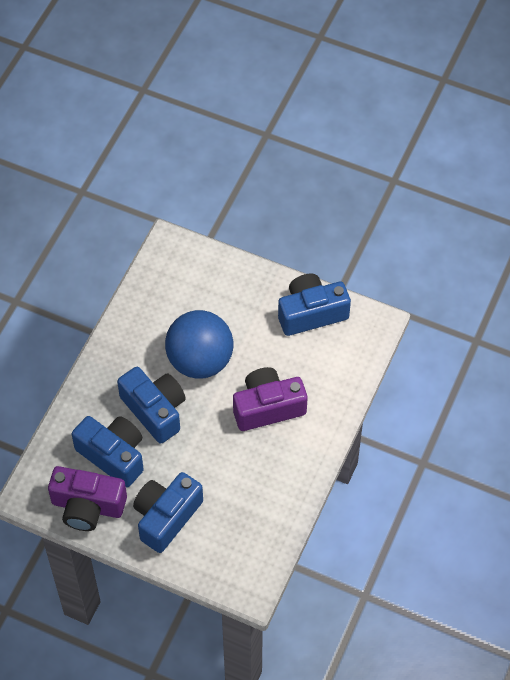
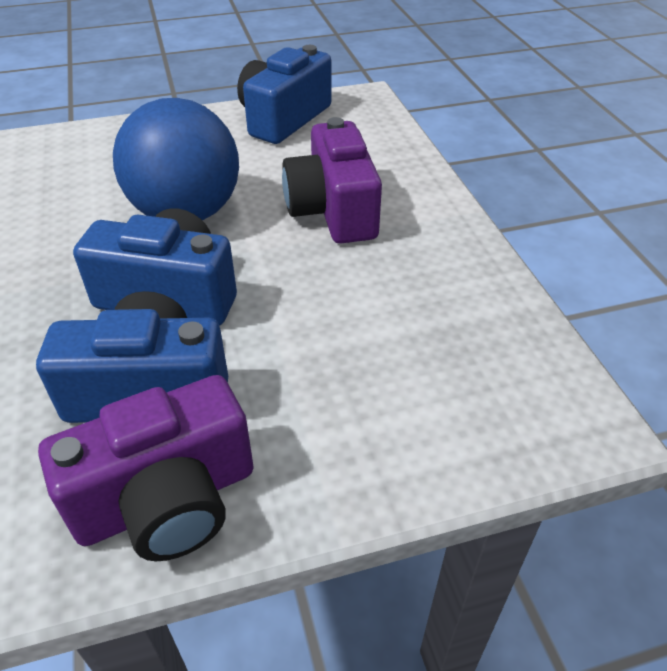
camera: 40 degrees left, 15 degrees down
(166, 517) = (335, 416): blue camera -> none
(268, 407) = (333, 210): purple camera -> purple camera turned 45 degrees counterclockwise

